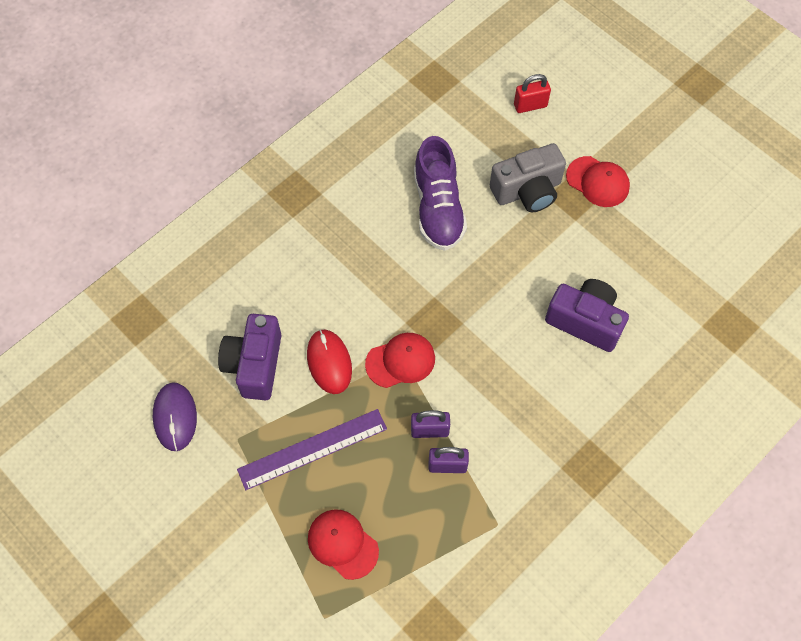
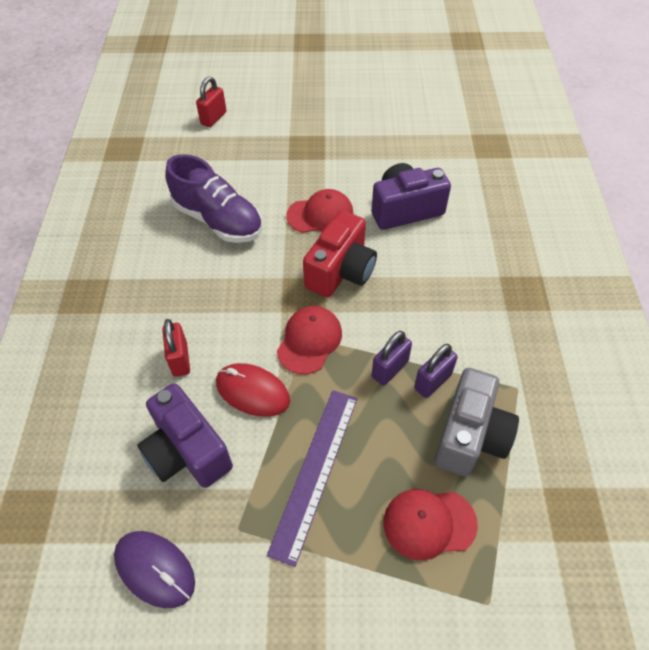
camera: 45 degrees left, 10 degrees down
(308, 298) = (180, 359): none -> red padlock
(479, 328) = (341, 271): none -> red camera
(527, 191) = (271, 165): grey camera -> grey camera (470, 436)
(598, 182) = (312, 128): red cap -> red cap (320, 214)

